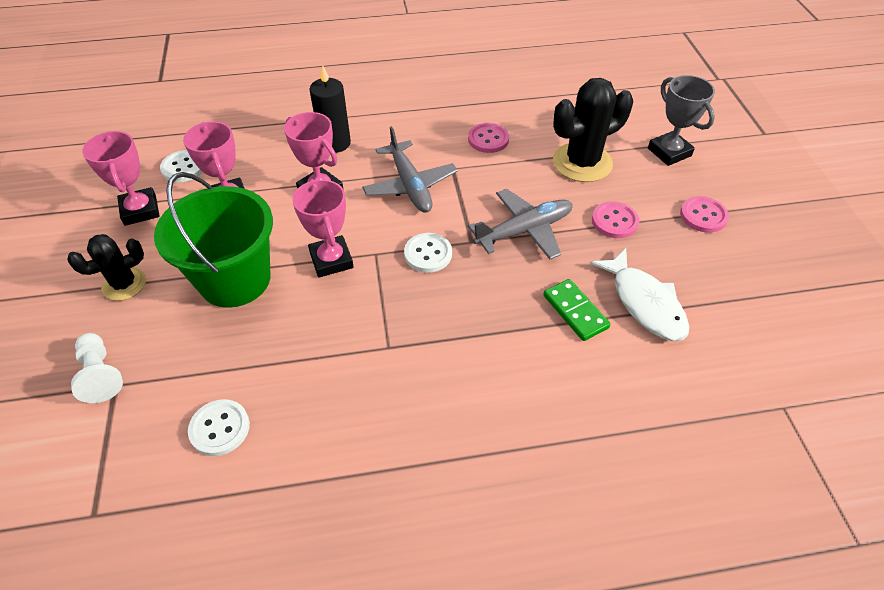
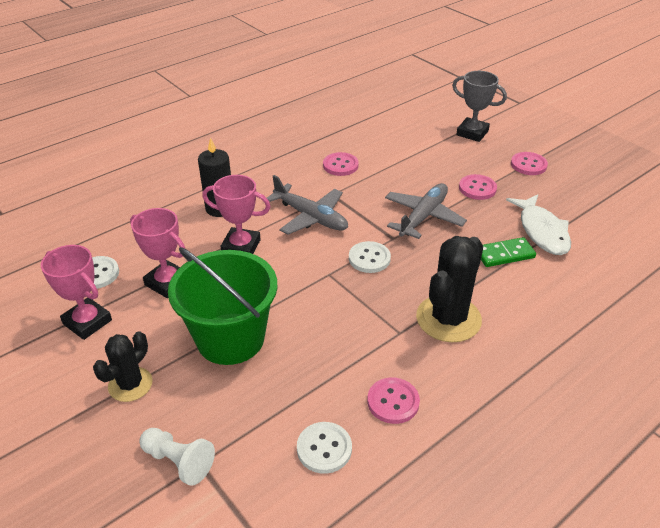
camera: 30 degrees left, 10 degrees down
(318, 416) = (393, 402): none -> pink button
(331, 260) = (298, 292): pink trophy -> none
(575, 311) = (504, 254): green domino -> green domino turned 45 degrees counterclockwise
(582, 163) = (421, 159): black cactus -> black cactus (448, 319)
(644, 303) = (542, 231): white fish -> white fish turned 45 degrees clockwise

